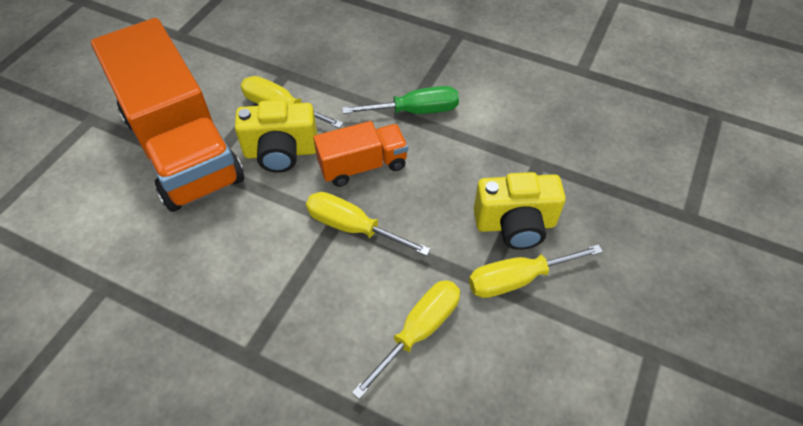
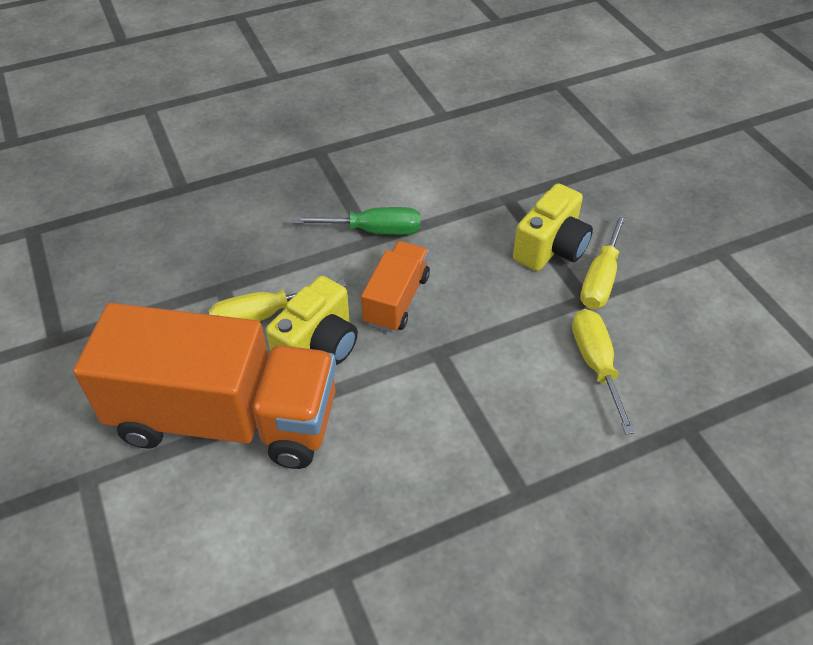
camera: 50 degrees left, 5 degrees down
(353, 227) = (456, 345): yellow screwdriver -> none
(415, 111) = (374, 231): green screwdriver -> green screwdriver turned 60 degrees clockwise

